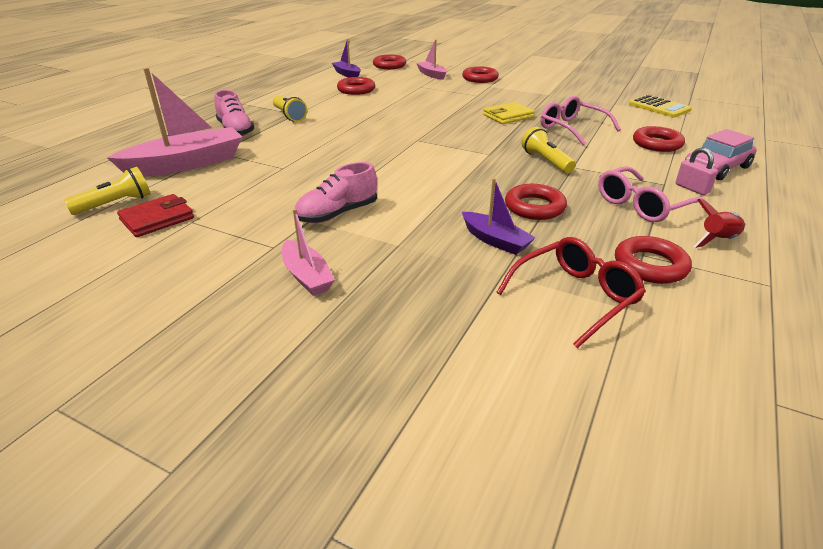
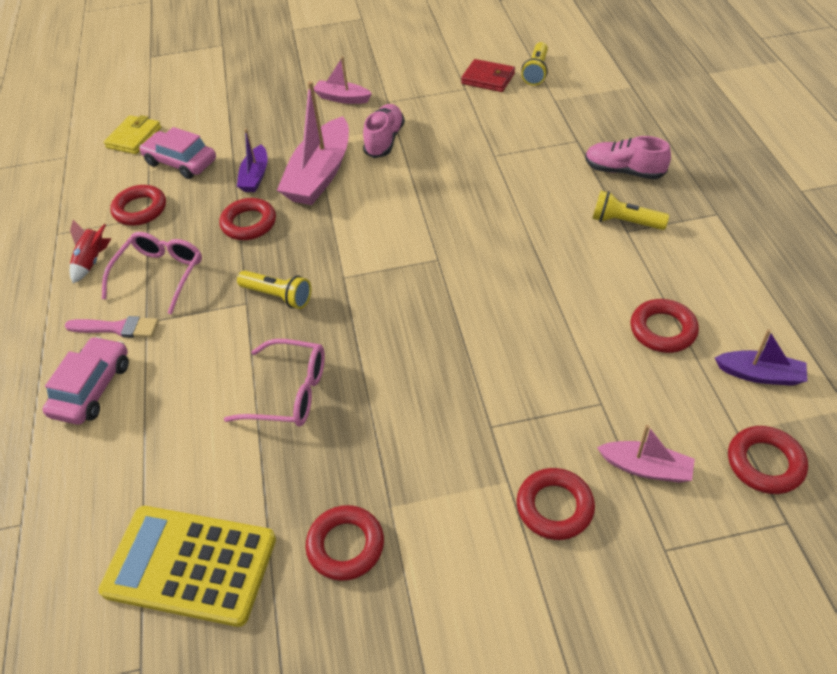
camera: 145 degrees right, 15 degrees up
(157, 219) = (488, 79): red wallet -> red wallet turned 75 degrees counterclockwise
(186, 164) = (570, 118): pink boat -> pink boat (320, 175)
(495, 240) = (255, 176): purple boat -> purple boat turned 90 degrees counterclockwise
(508, 116) = (391, 379): yellow wallet -> yellow wallet (134, 138)
(575, 297) = (181, 162): red glasses -> pink car
(657, 144) = (169, 413): red ring -> red ring (345, 546)
(659, 107) = (190, 565): yellow calculator -> yellow calculator, size x1.59
(692, 188) = (117, 328): pink padlock -> pink brush

